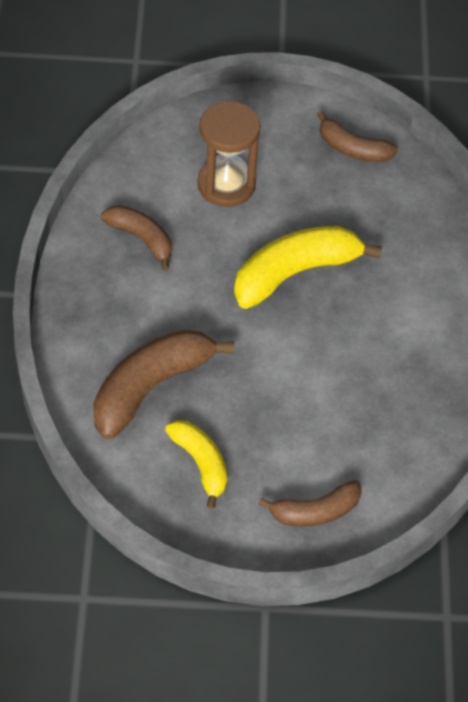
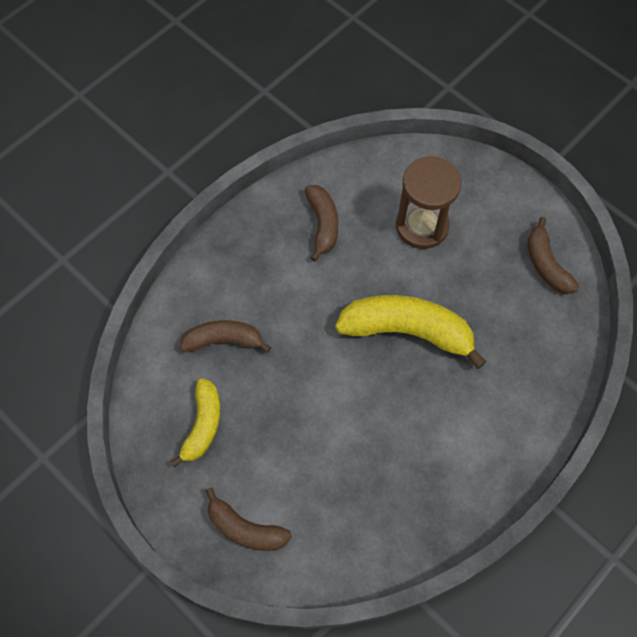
camera: 45 degrees right, 10 degrees up
(150, 387) = (223, 340): brown banana -> brown banana, size x0.60

